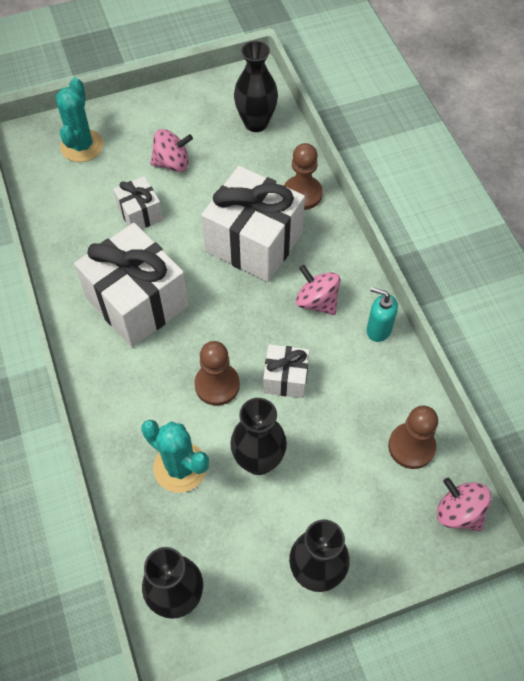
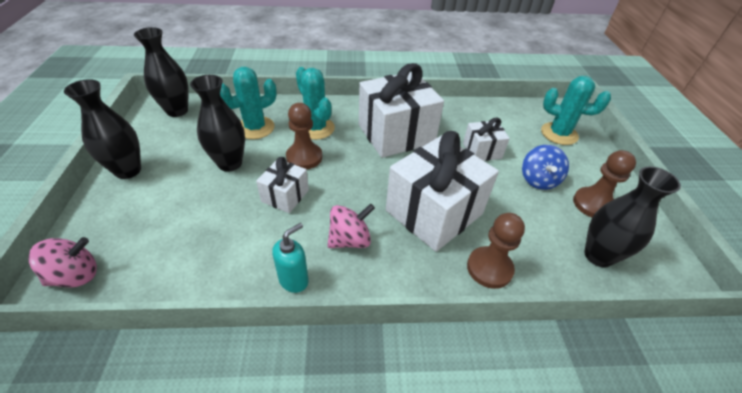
camera: 105 degrees right, 15 degrees down
(156, 394) = (316, 128): none -> turquoise cactus
(172, 163) = (538, 180): pink spinning top -> blue spinning top
(411, 446) = (162, 262): brown pawn -> brown pawn (593, 204)

